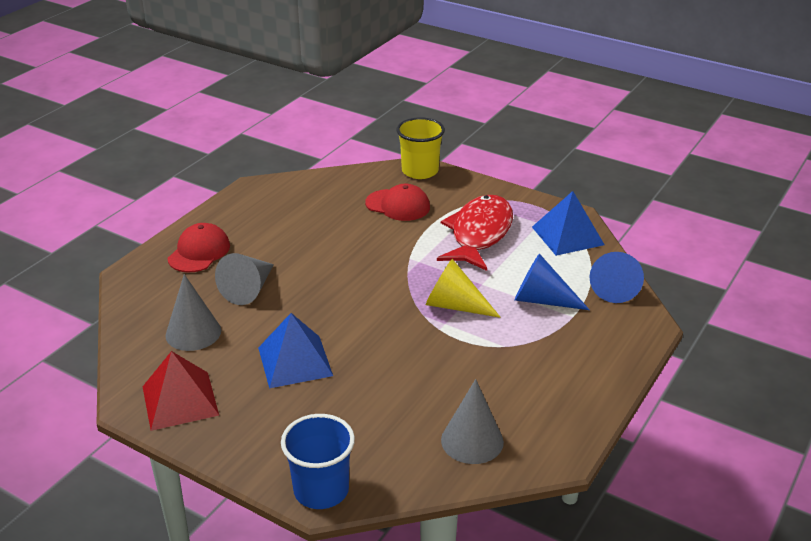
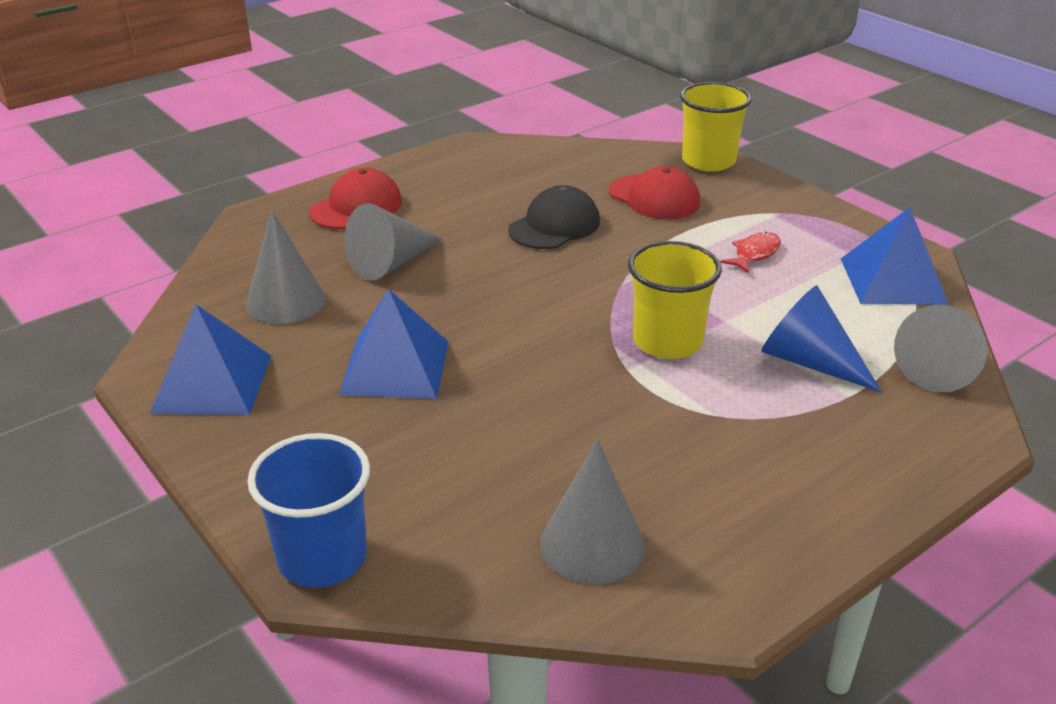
camera: 20 degrees right, 0 degrees up
(180, 400) = (212, 383): red pyramid -> blue pyramid
(343, 239) = (554, 226): none -> black cap
(454, 305) = (667, 341): yellow cone -> yellow cup
(479, 234) = (754, 254): red fish -> red fish, size x0.41
(614, 287) = (939, 367): blue cone -> grey cone

